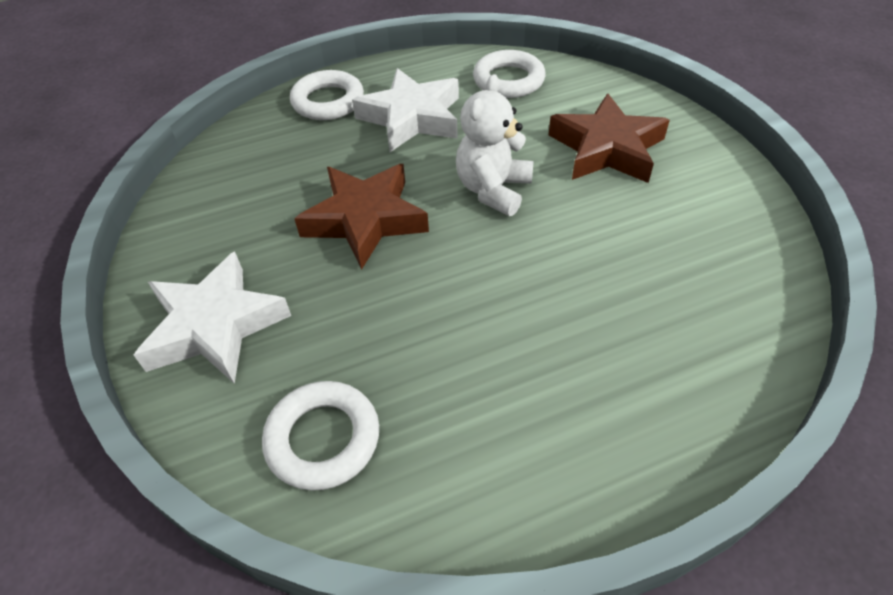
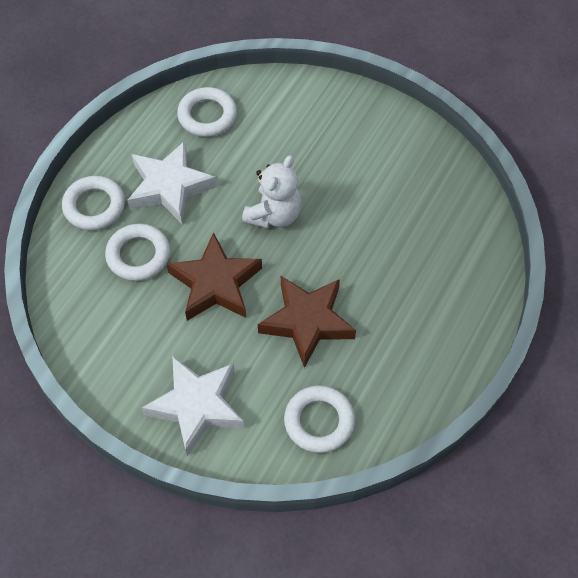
camera: 40 degrees left, 10 degrees up
(320, 157) = (138, 255): none -> white ring
(493, 190) = (274, 214): white teddy bear -> white teddy bear turned 135 degrees counterclockwise
(606, 148) = (317, 142): brown star -> brown star (307, 322)

